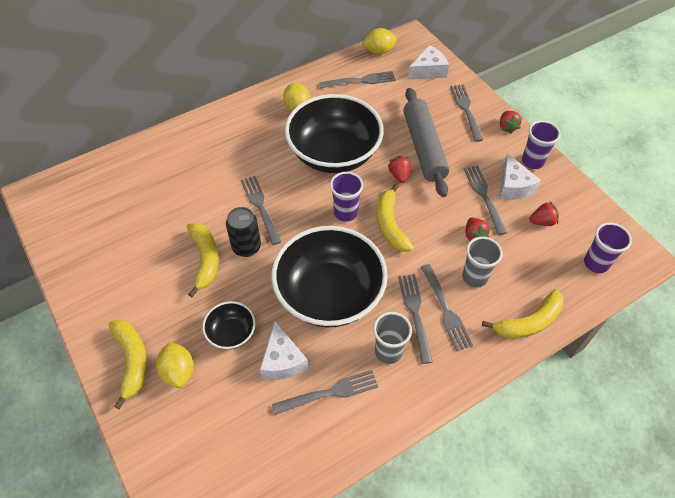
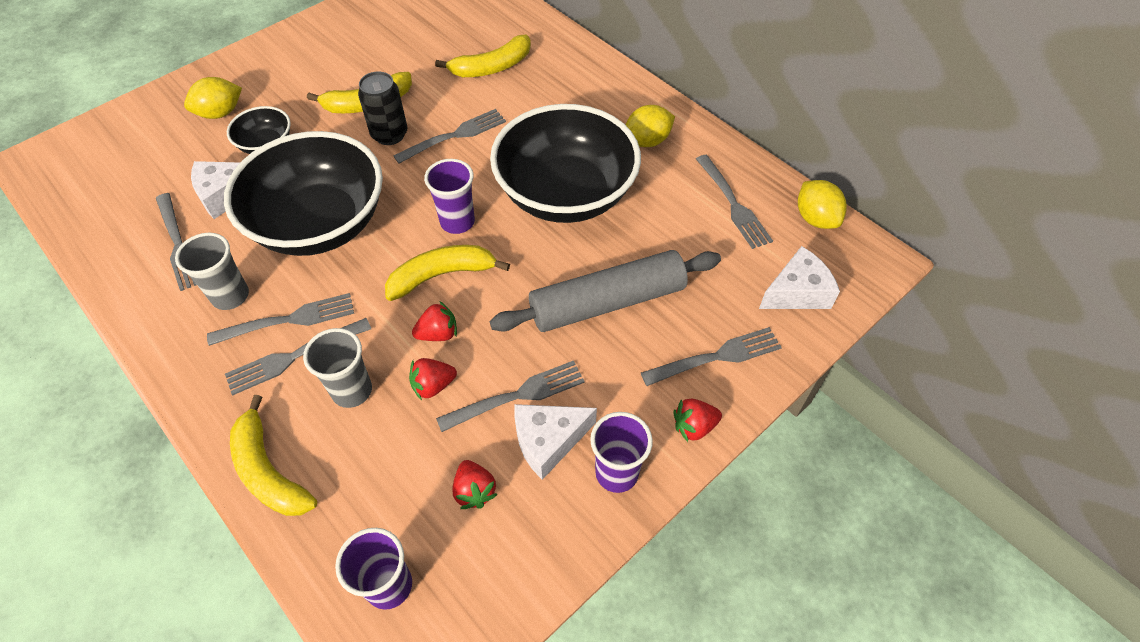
camera: 80 degrees right, 0 degrees up
(132, 361) = (236, 77): yellow banana -> yellow banana (492, 67)
(399, 175) = (540, 276): red strawberry -> red strawberry (438, 334)
(428, 71) = (797, 292): white cheese -> white cheese turned 75 degrees counterclockwise

